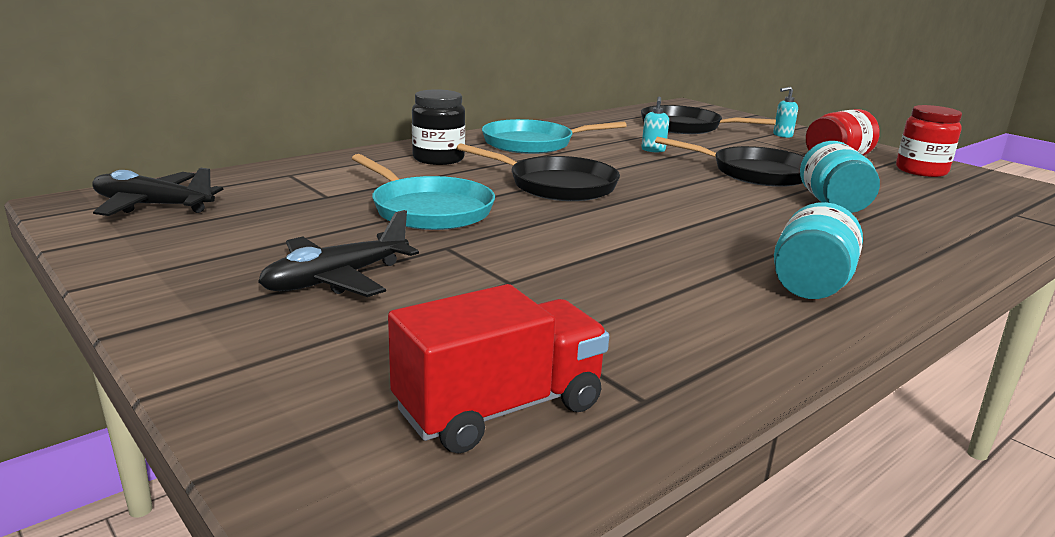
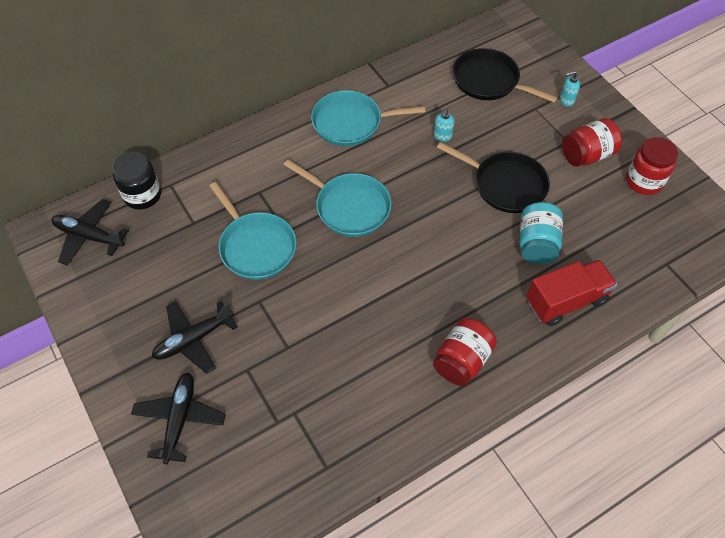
camera: 10 degrees right, 35 degrees up
(315, 358) = (180, 419): none -> black plane
(438, 159) = (274, 155): black jar -> black jar (142, 195)
(499, 408) = (258, 468): red truck -> red truck (566, 301)
(557, 185) = (349, 207): black pan -> turquoise pan
(810, 285) = (462, 360): turquoise jar -> red jar

